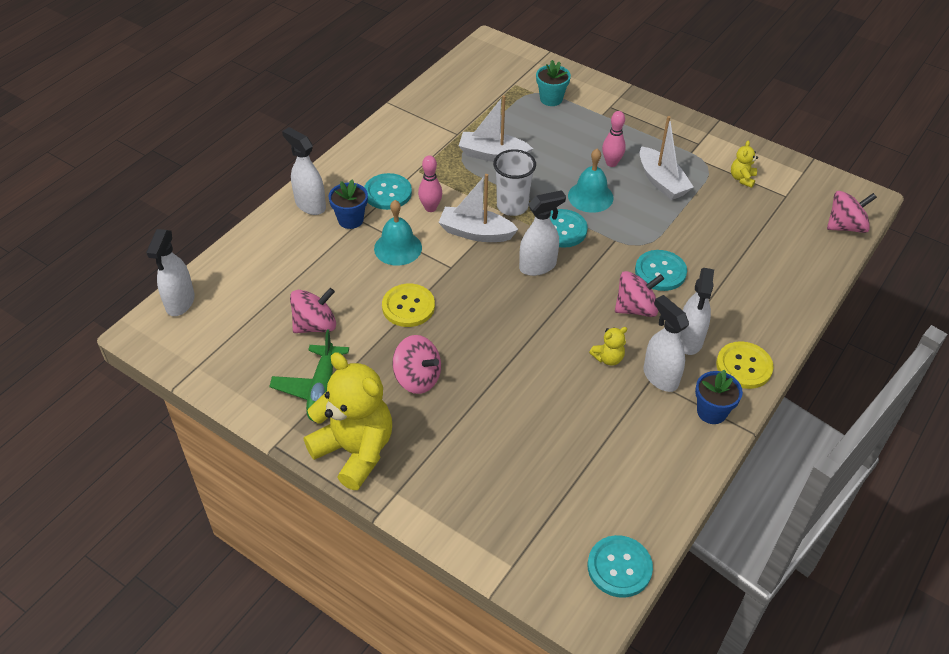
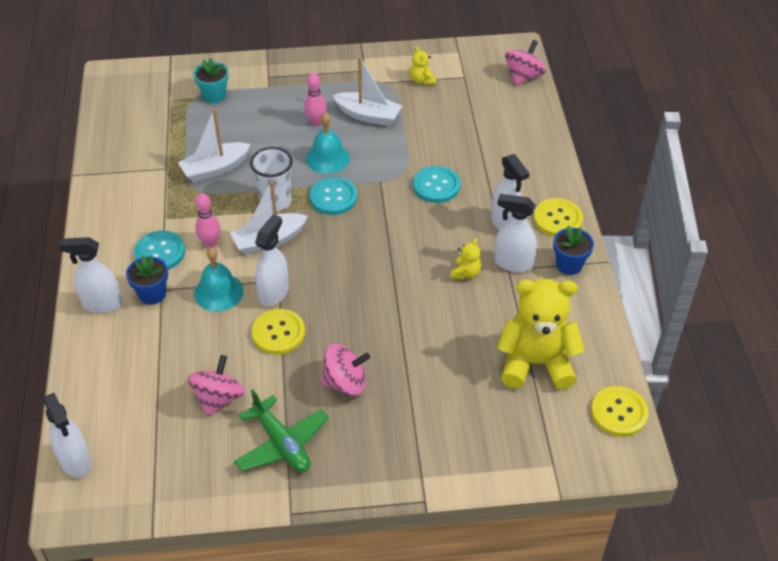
camera: 40 degrees left, 0 degrees up
(355, 451) = (358, 470): yellow teddy bear -> yellow teddy bear (536, 363)
(538, 266) = (345, 237): white spray bottle -> white spray bottle (274, 293)
(619, 567) = (619, 412): turquoise button -> yellow button
(636, 308) = (447, 224): pink spinning top -> none

